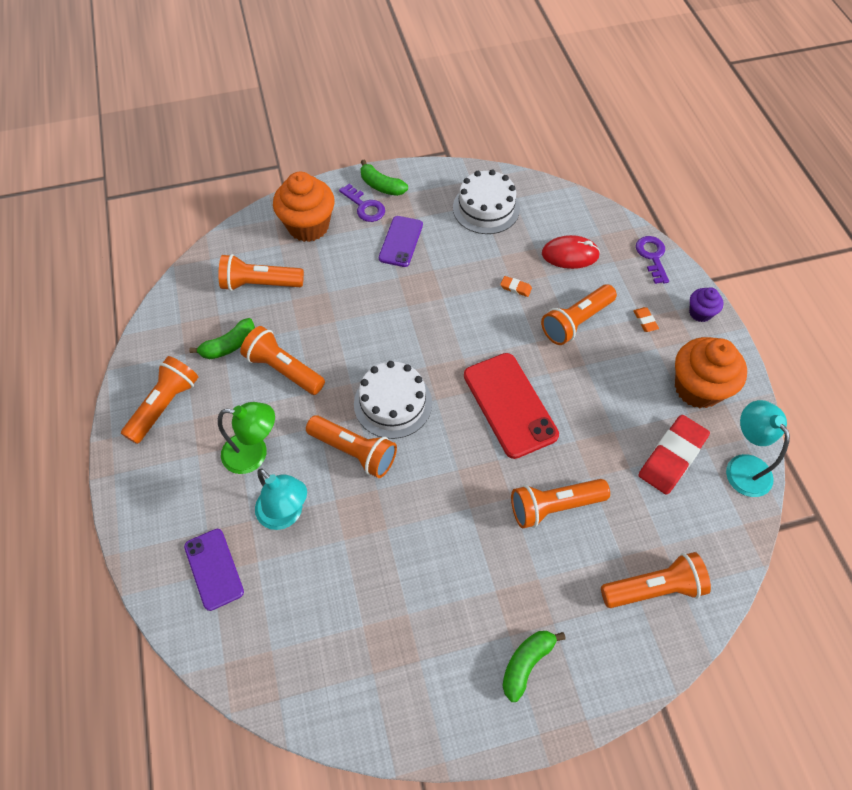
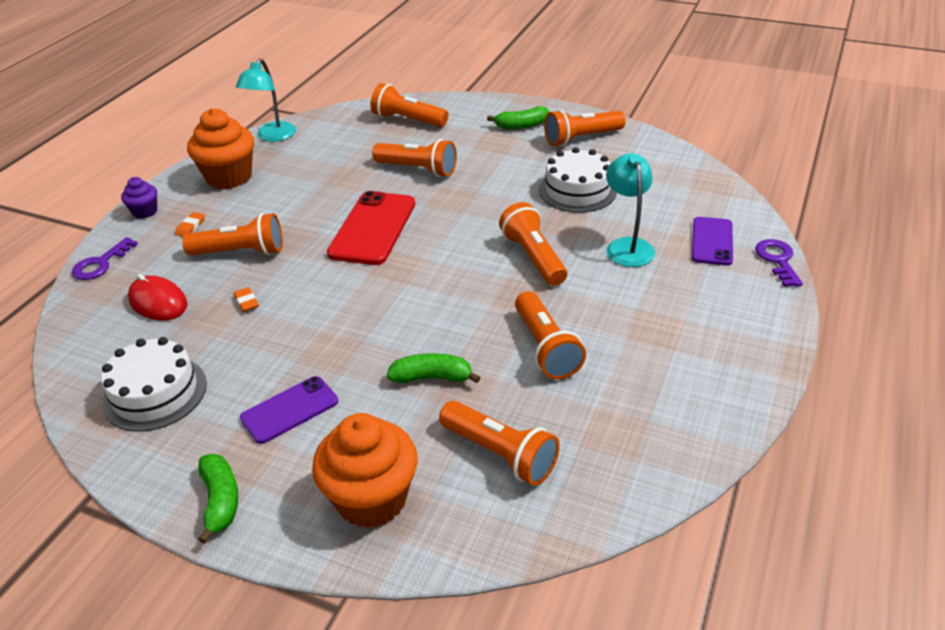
camera: 140 degrees left, 20 degrees down
(165, 405) = (701, 377): orange flashlight -> orange flashlight (581, 138)
(229, 345) = (590, 401): green banana -> green banana (432, 377)
(254, 454) = (627, 295): green lamp -> none
(365, 206) = (275, 482): purple key -> purple key (777, 260)
(393, 403) = (466, 273): white cake -> white cake (577, 190)
(672, 457) = (306, 157): red eraser -> none

